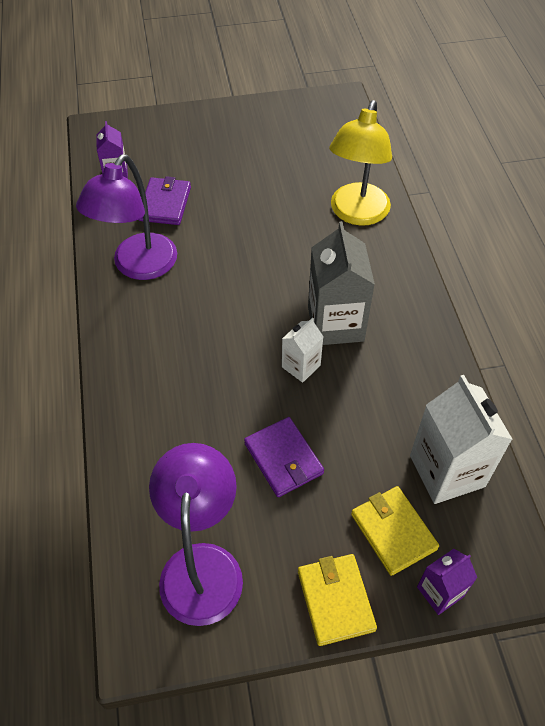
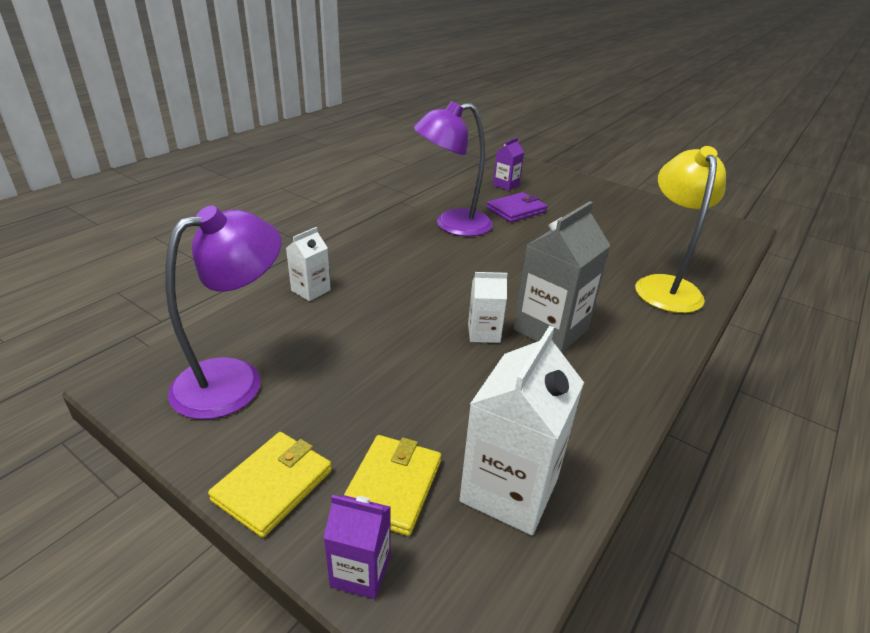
camera: 45 degrees right, 20 degrees down
(131, 440) = (311, 290): none -> white carton
(283, 458) = (385, 370): purple wallet -> none
(356, 214) = (665, 286): yellow lamp -> yellow lamp turned 120 degrees clockwise

